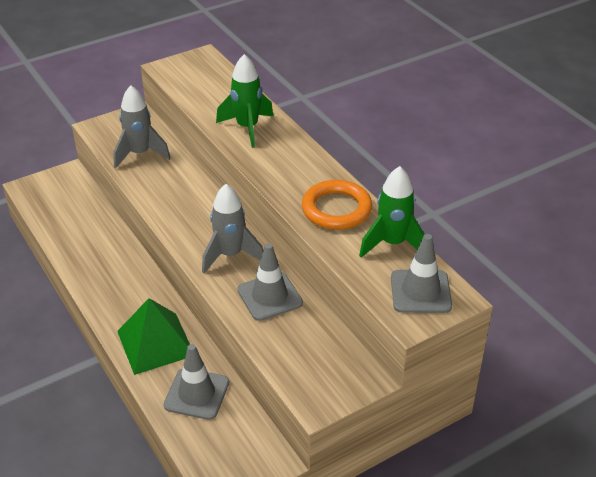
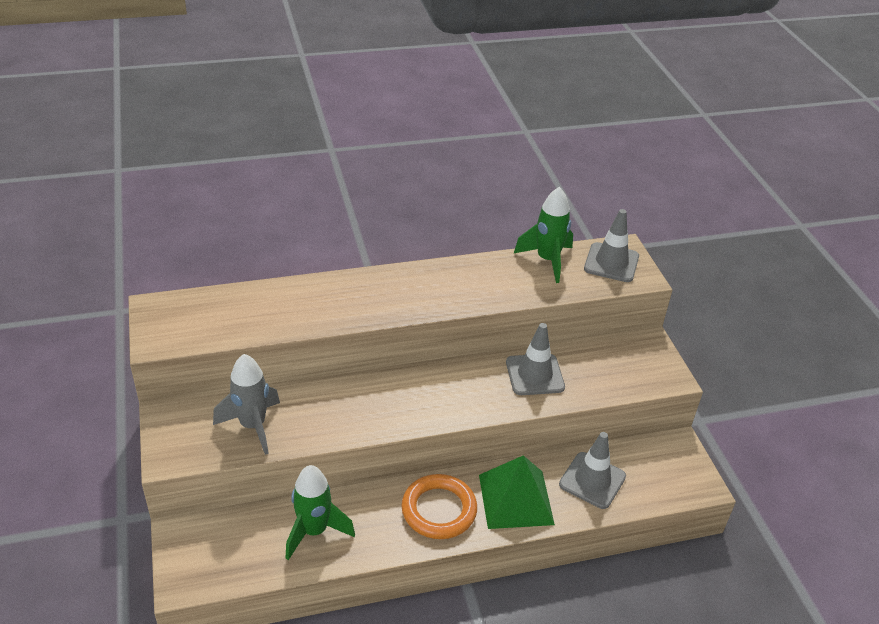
camera: 75 degrees left, 0 degrees up
(230, 255) = (466, 388): grey rocket -> none
(247, 128) = (325, 304): green rocket -> green rocket (314, 531)
(336, 209) = (487, 279): orange ring -> orange ring (439, 510)

